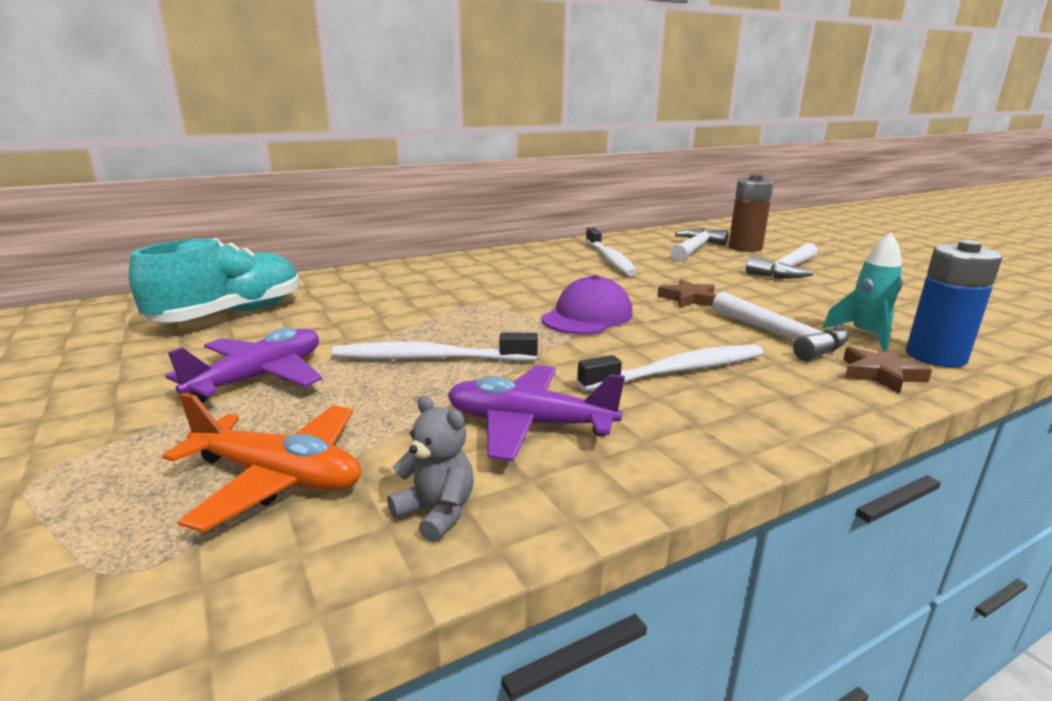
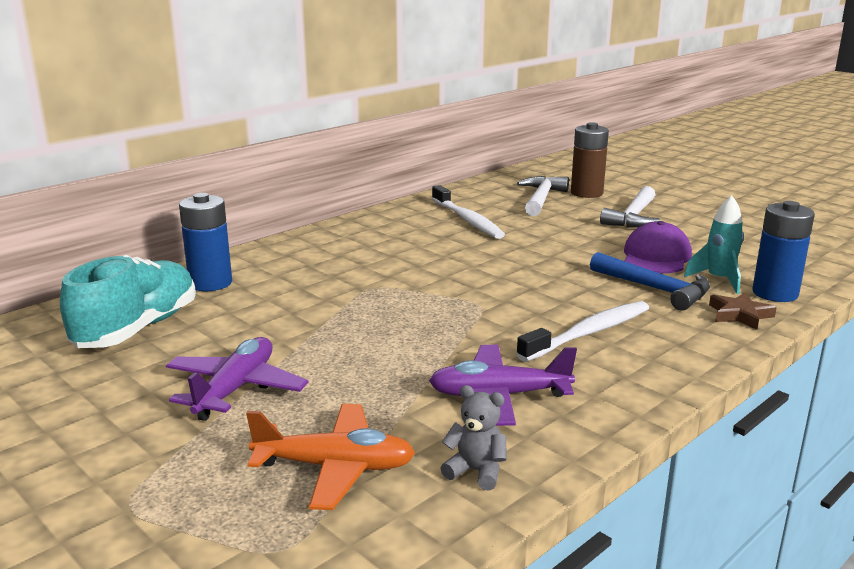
camera: 15 degrees left, 0 degrees up
(330, 286) = (210, 283): none -> blue battery
(430, 358) = (374, 349): white toothbrush -> none
(587, 316) = (484, 288): purple cap -> purple cap (656, 256)
(688, 299) = (563, 259): brown star -> none
(781, 336) = (655, 289): white hammer -> blue hammer

